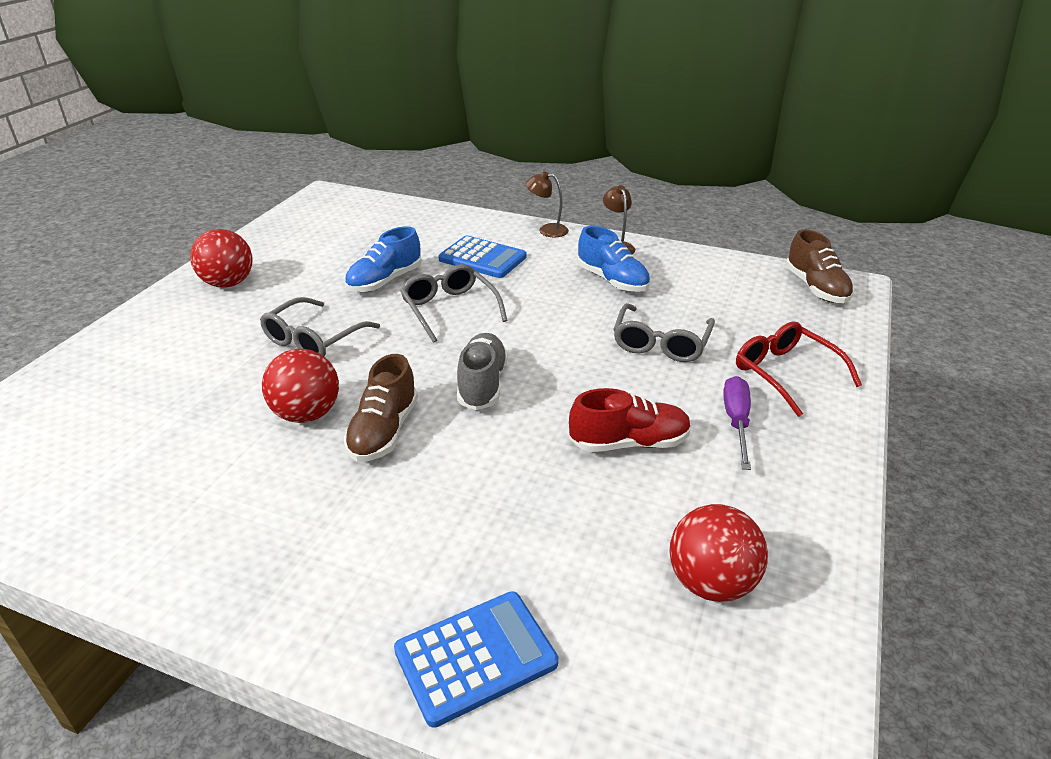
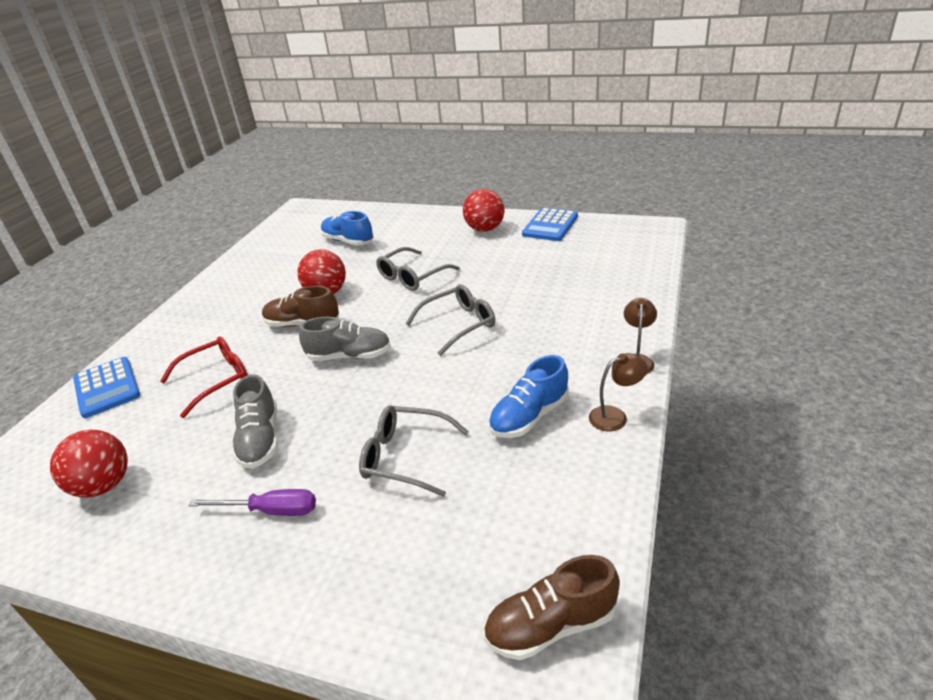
camera: 90 degrees right, 0 degrees up
(314, 339) = (413, 276): grey glasses -> grey glasses turned 75 degrees counterclockwise
(385, 281) = (500, 287): blue shoe -> blue shoe (348, 241)
(482, 258) = (555, 328): blue calculator -> blue calculator (550, 225)
(629, 443) = (260, 439): red shoe -> grey shoe
(786, 374) = (342, 561): red glasses -> red glasses (216, 380)

